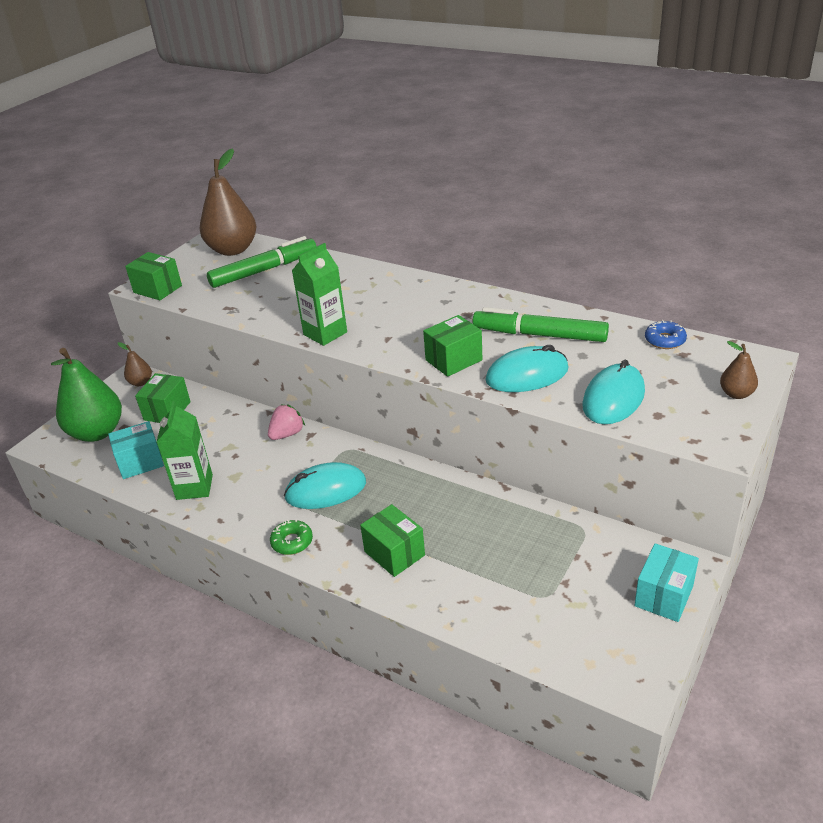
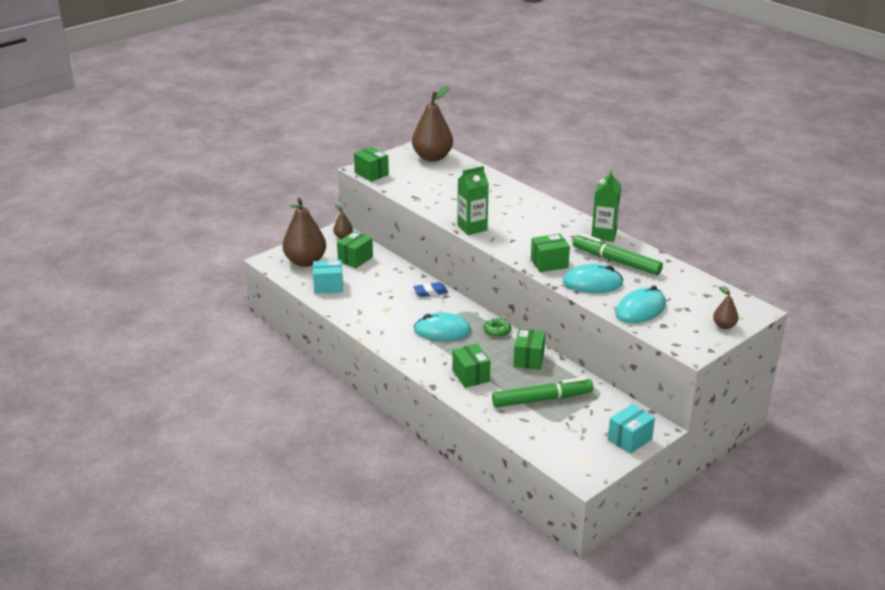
camera: 15 degrees right, 5 degrees down
(97, 432) = (305, 261): green pear -> brown pear
(194, 487) = (358, 309): green carton -> green carton (604, 235)
(264, 270) = (448, 177): green marker -> green marker (542, 399)
(287, 434) = (430, 292): pink strawberry -> blue eraser
(292, 542) = (409, 354): green donut -> green donut (497, 331)
(463, 502) = (529, 359): none -> green box
(665, 340) = (700, 284): blue donut -> none

